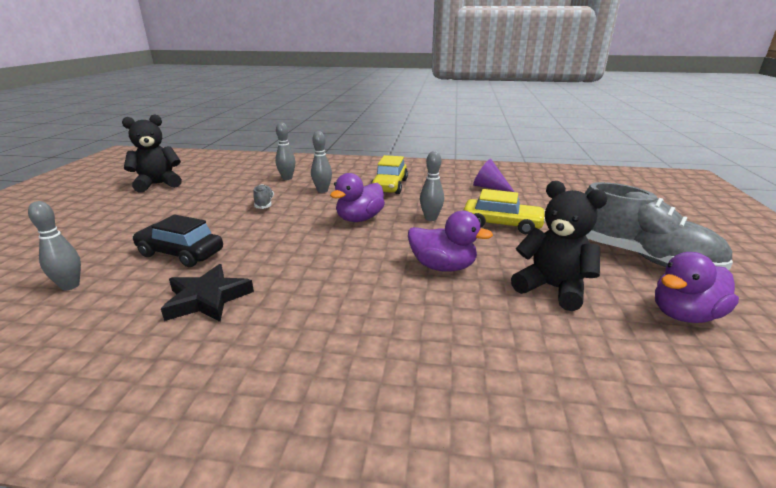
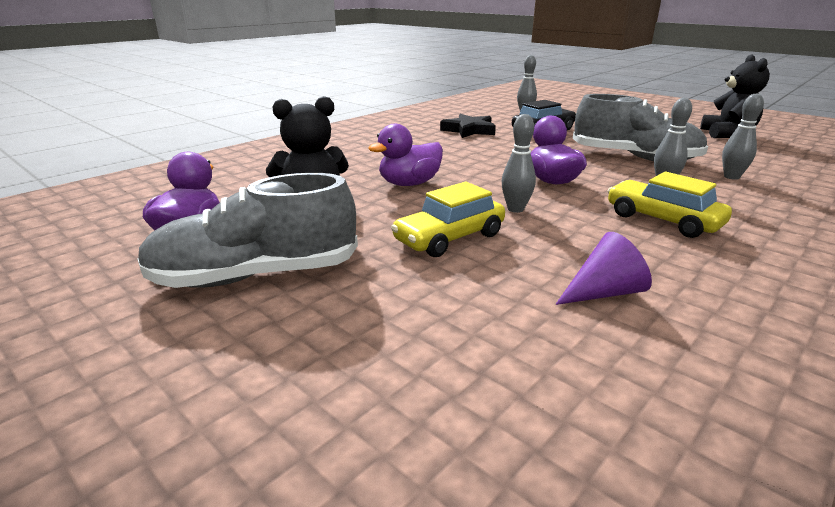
camera: 125 degrees right, 0 degrees up
(264, 204) = (634, 157): grey shoe -> grey shoe, size x2.35

